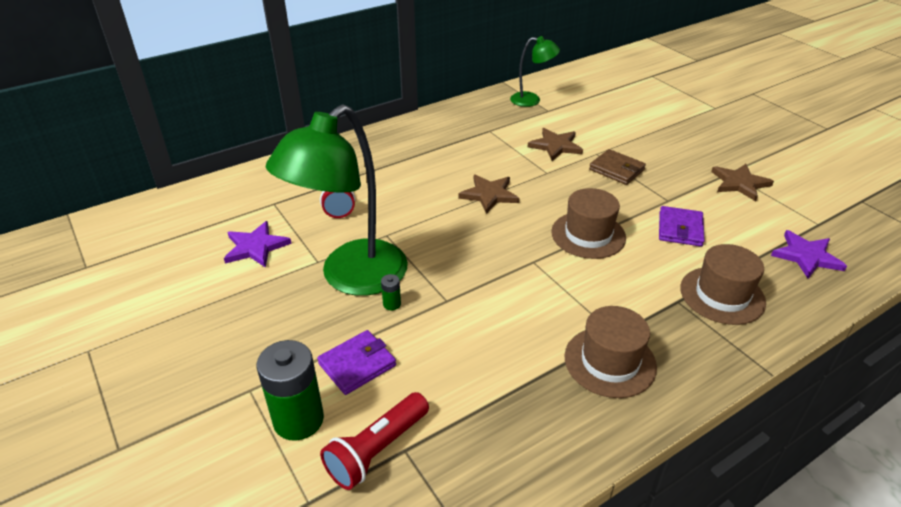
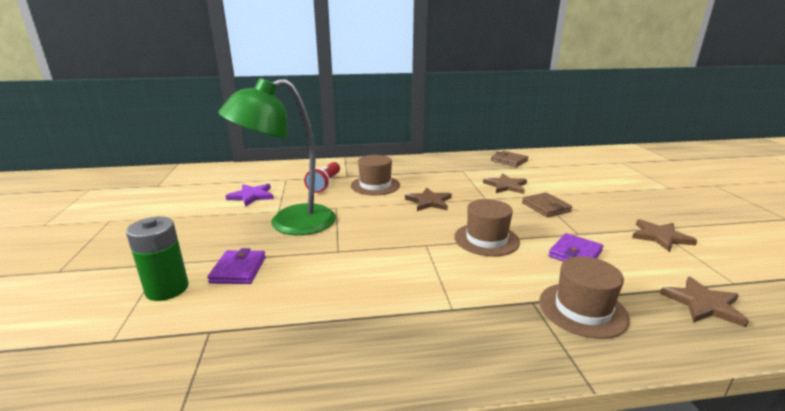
camera: 25 degrees right, 15 degrees down
(357, 364) = (238, 270): purple wallet -> purple wallet turned 75 degrees counterclockwise
(377, 450) = (191, 324): red flashlight -> none
(392, 304) = (298, 243): green battery -> none
(532, 100) = (509, 161): green lamp -> brown wallet
(610, 361) = (429, 326): brown hat -> brown hat (375, 185)
(806, 256) = (703, 304): purple star -> brown star

